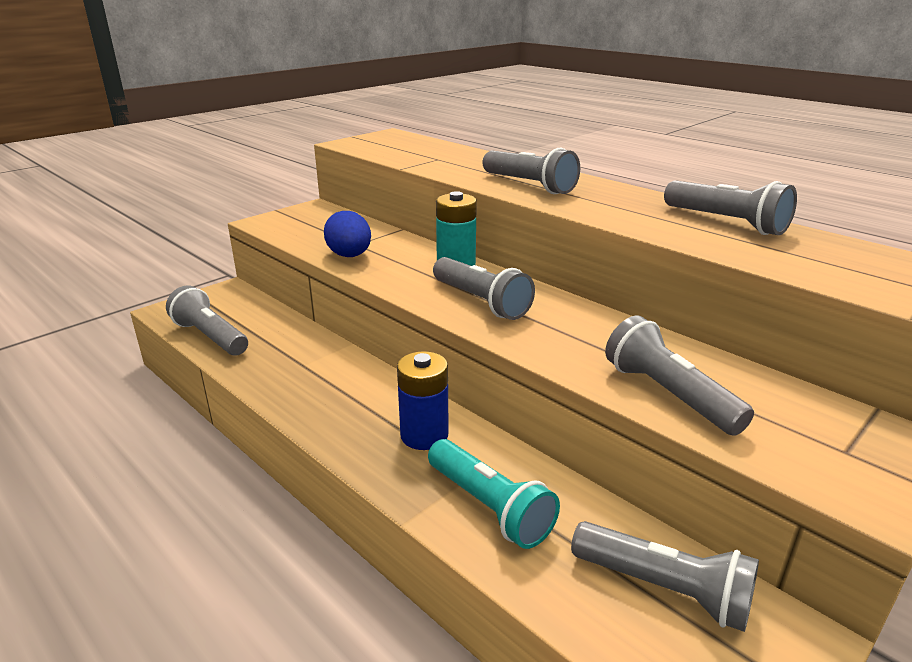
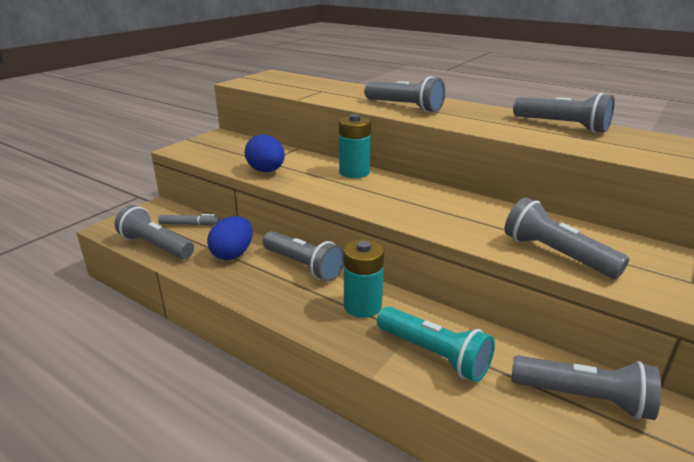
camera: 10 degrees left, 0 degrees up
(258, 314) = (189, 224): none -> grey marker
(294, 355) = (233, 254): none -> blue egg
(424, 435) = (362, 306): blue battery -> turquoise battery
(481, 302) = (387, 198): grey flashlight -> grey flashlight (303, 266)

